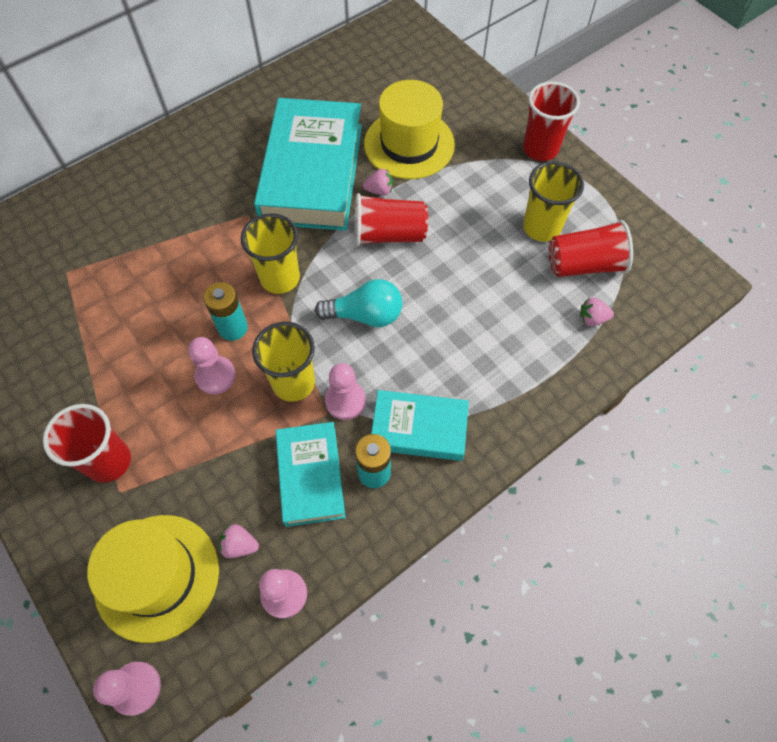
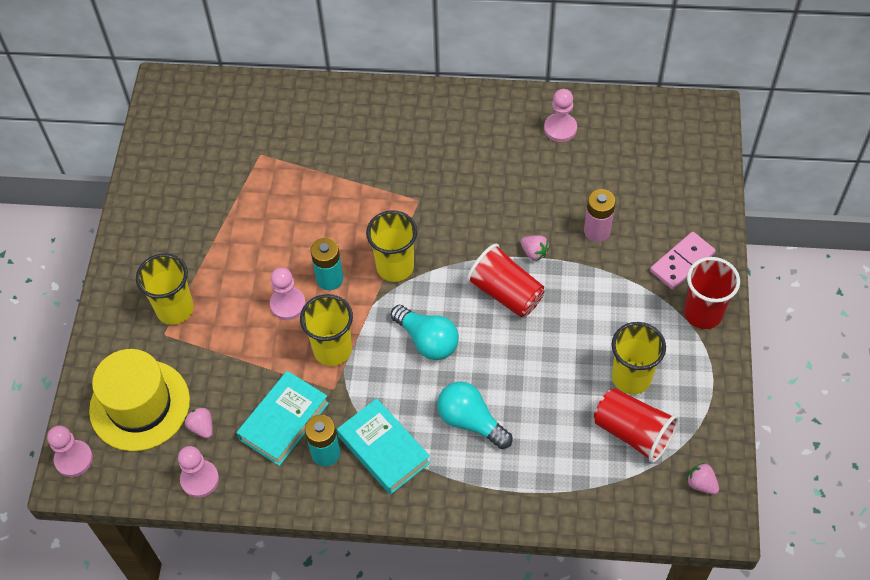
camera: 45 degrees right, 5 degrees down
(109, 461) = (175, 309): red cup -> yellow cup
(312, 173) = (498, 201): turquoise book -> none
(345, 401) = (354, 390): pink pawn -> pink pawn (560, 128)
(409, 144) = (597, 231): yellow hat -> pink battery
(463, 350) = (470, 421): none -> turquoise light bulb
(490, 125) = (682, 262): none -> pink domino
(592, 319) = (592, 477): pink strawberry -> pink strawberry (701, 484)

